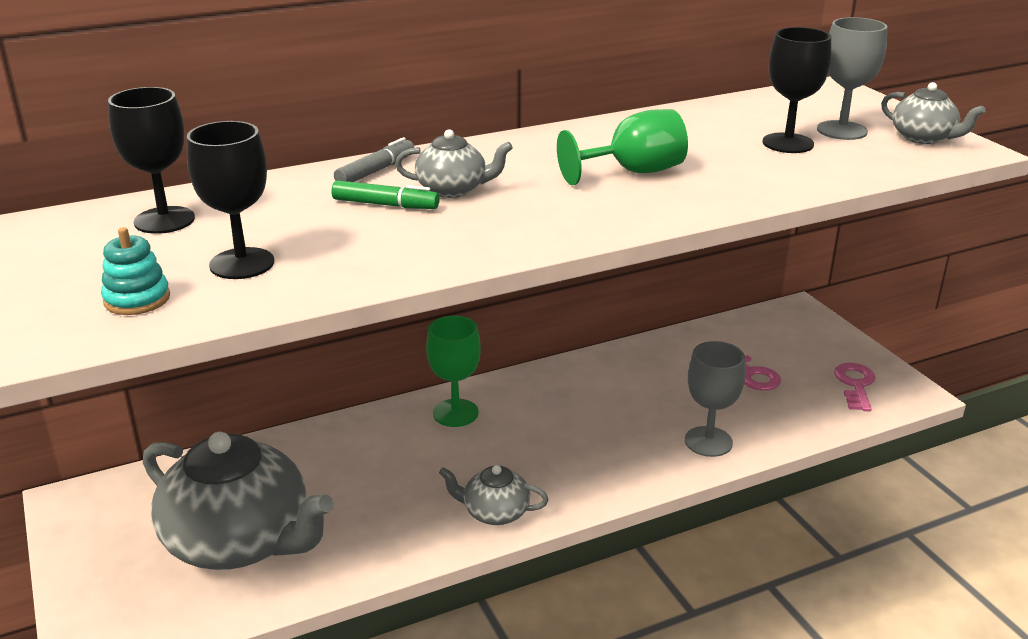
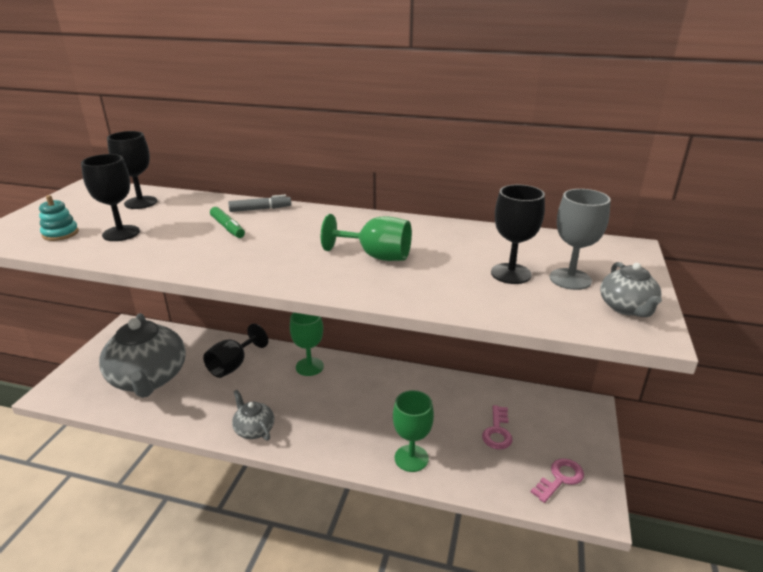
camera: 40 degrees right, 0 degrees up
(346, 462) = (233, 365): none -> black goblet
(453, 189) = (271, 231): grey teapot -> none
(708, 441) = (411, 458): grey goblet -> green goblet

